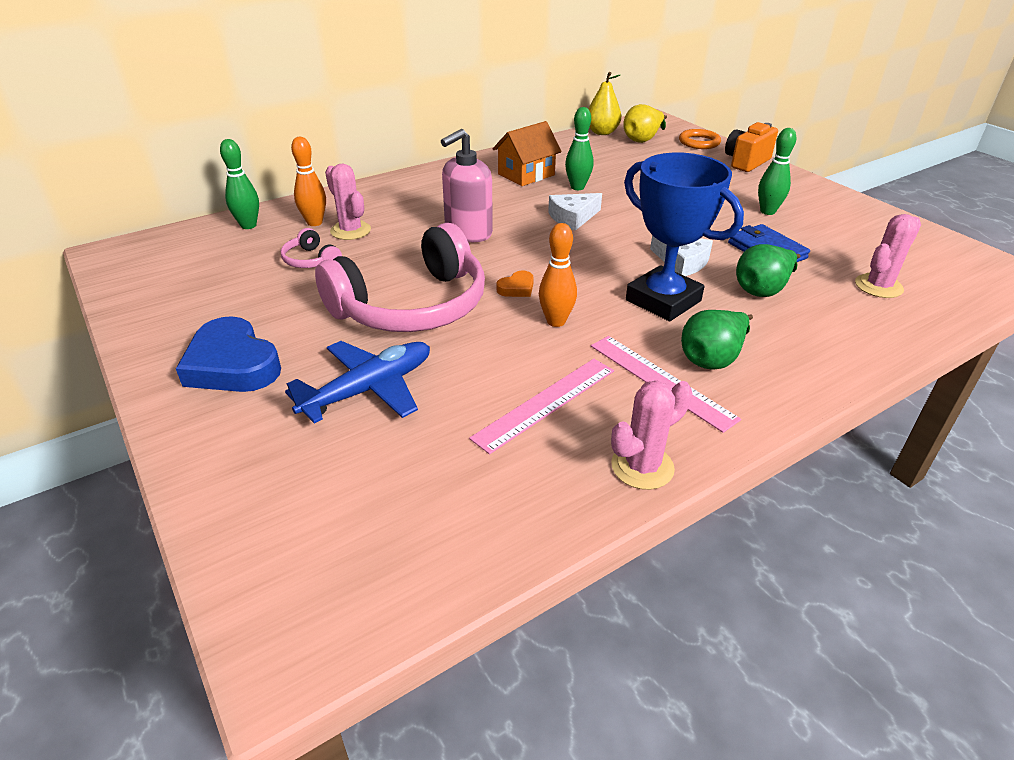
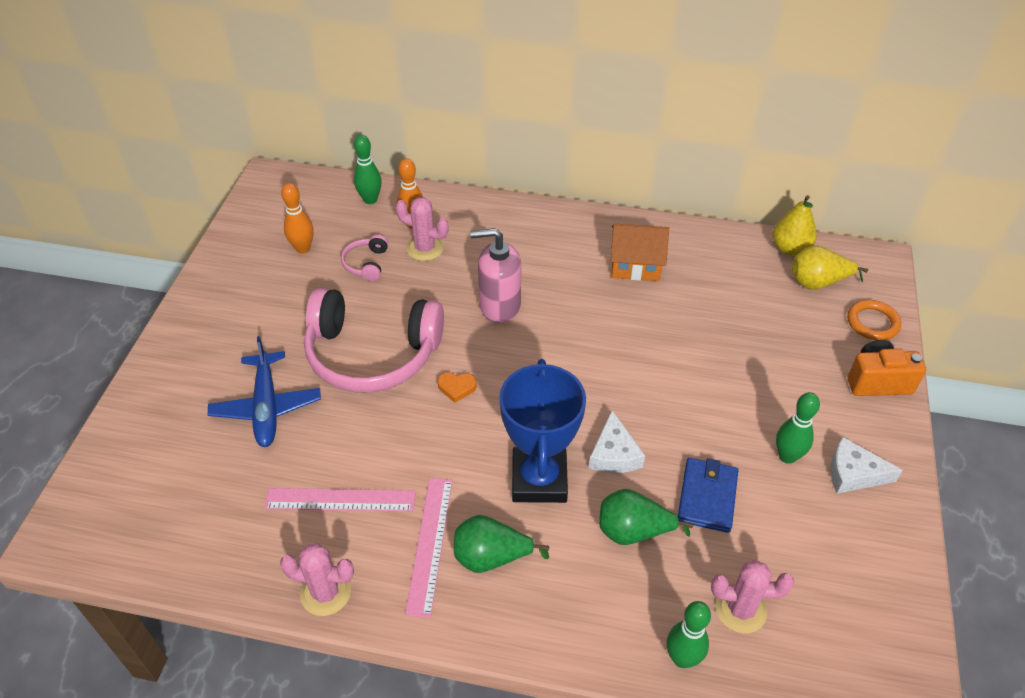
camera: 45 degrees right, 10 degrees up
(232, 364) = (227, 330): blue heart -> none
(350, 231) = (425, 248): pink cactus -> pink cactus turned 75 degrees counterclockwise
(369, 389) = (266, 406): blue plane -> blue plane turned 75 degrees clockwise
(556, 321) = (439, 439): orange bowling pin -> orange bowling pin (303, 248)
(572, 217) = (600, 343): white cheese -> white cheese (853, 473)
(577, 187) = (657, 309): green bowling pin -> green bowling pin (682, 658)

